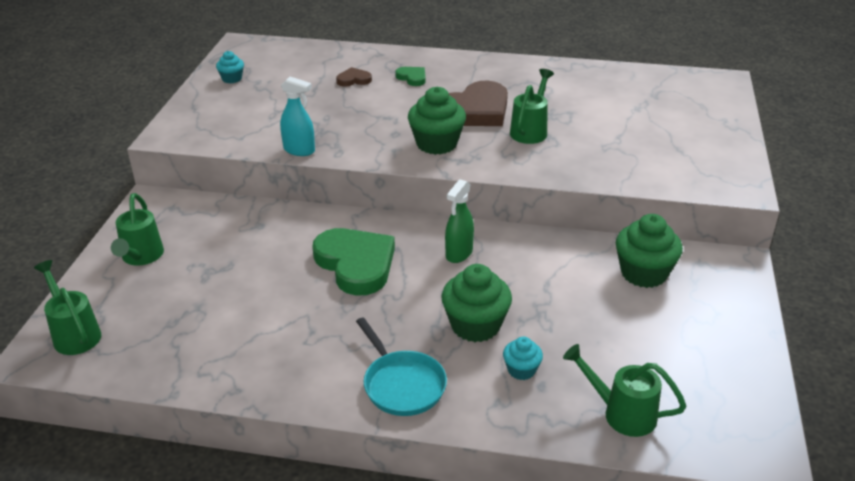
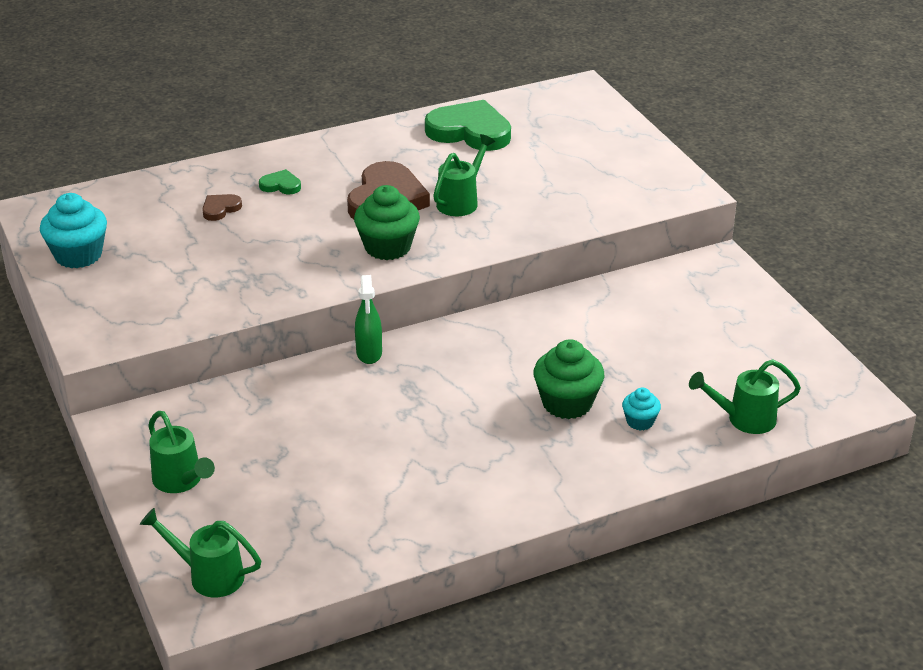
camera: 35 degrees left, 0 degrees up
(232, 79) = (78, 255): turquoise cupcake -> turquoise cupcake, size x1.86
(299, 150) = (258, 305): turquoise spray bottle -> none
(356, 264) = (404, 397): green heart -> green heart (470, 131)
(402, 385) = (559, 476): turquoise pan -> none
(459, 254) = (487, 348): green spray bottle -> green spray bottle (369, 353)
(530, 131) = (461, 201): green watering can -> green watering can turned 45 degrees clockwise
(643, 273) = (657, 301): green cupcake -> none

